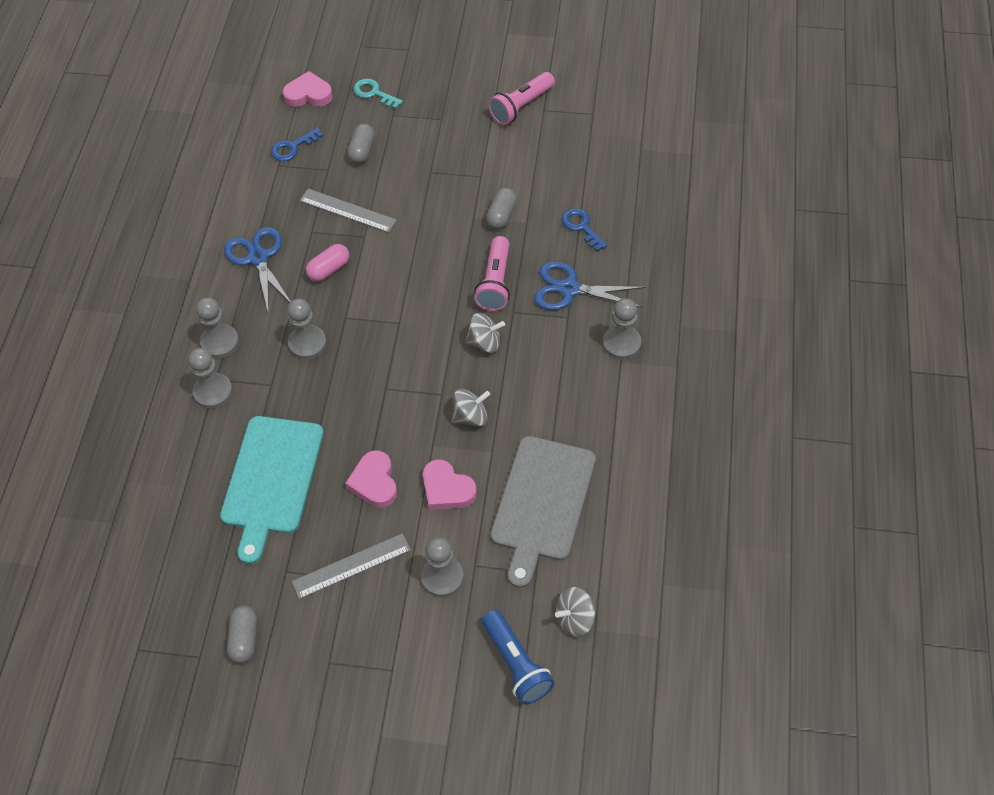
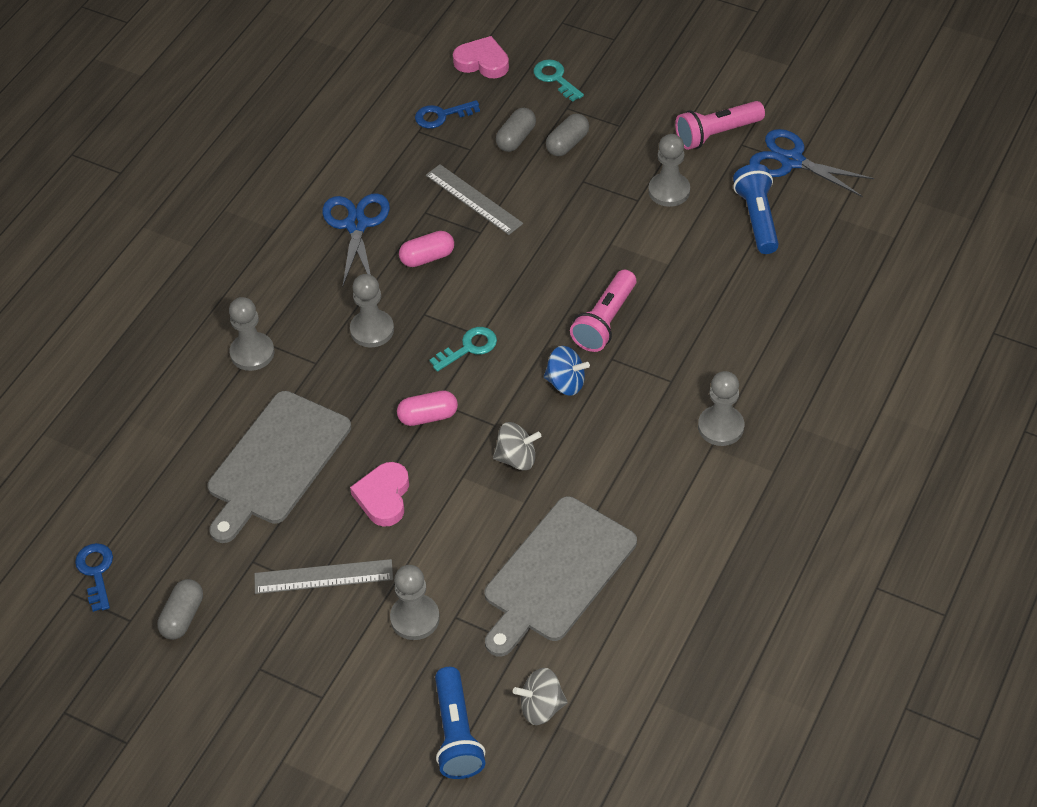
camera: 20 degrees right, 5 degrees down
(220, 342) = (280, 303): grey pawn -> grey pawn (669, 191)
(272, 480) = (276, 462): turquoise cutting board -> grey cutting board
(384, 403) = (428, 416): none -> pink capsule
(394, 335) = (469, 348): none -> turquoise key
(447, 489) = (458, 527): pink heart -> none
(485, 342) = (566, 383): grey spinning top -> blue spinning top
(501, 215) = (643, 249): grey capsule -> grey capsule (567, 144)
(569, 289) = (686, 351): blue scissors -> blue scissors (791, 161)
(580, 166) = (757, 218): none -> blue flashlight
(581, 227) = (729, 286): blue key -> blue key (96, 572)

